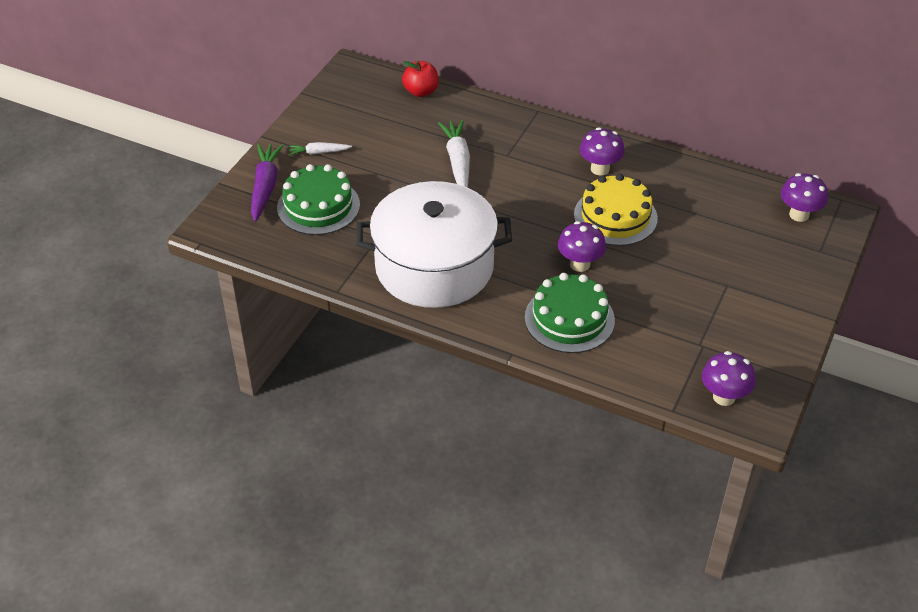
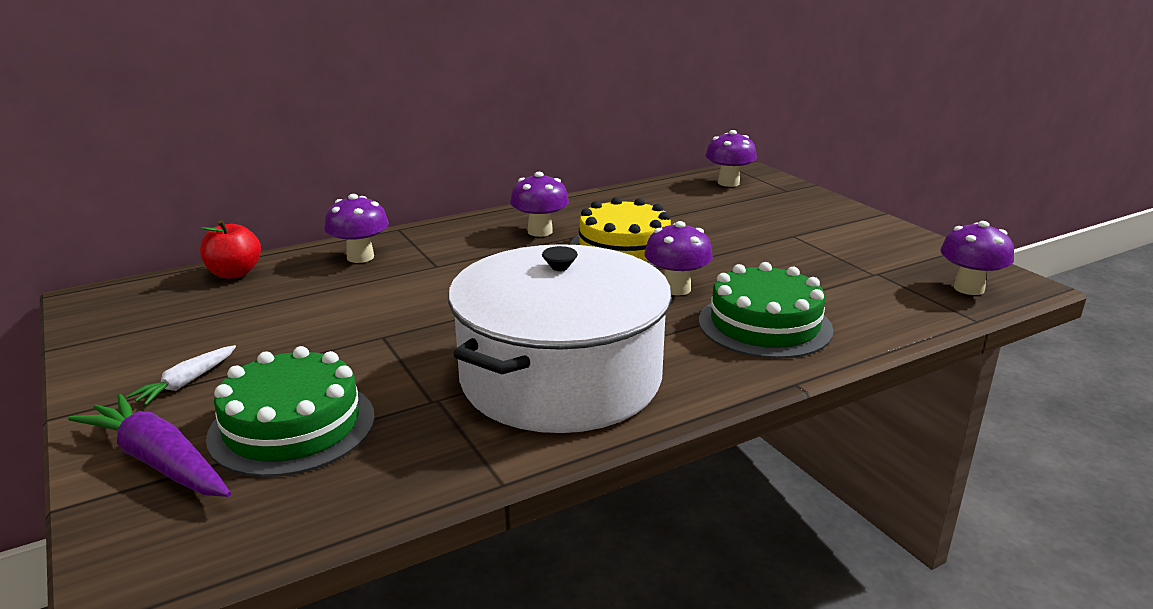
camera: 55 degrees left, 20 degrees down
(458, 162) = (395, 295): white carrot -> none
(486, 121) = (360, 257): none -> purple mushroom

